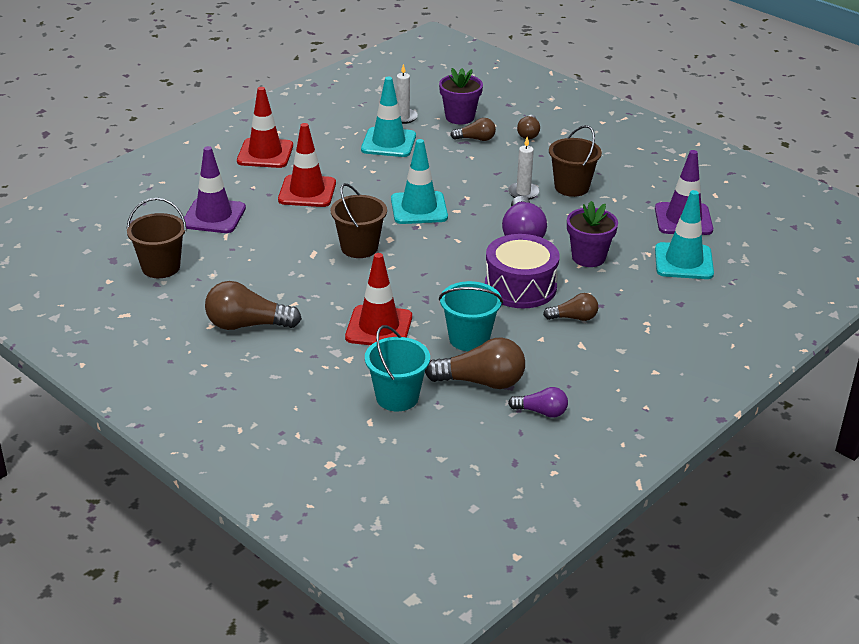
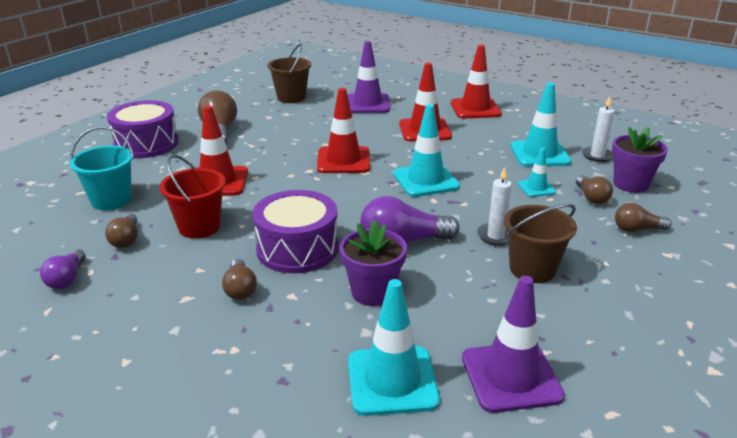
camera: 80 degrees right, 5 degrees down
(257, 380) = (146, 144): none -> purple drum
(359, 247) = (343, 160): brown bucket -> red traffic cone
(451, 159) = (536, 188): none -> turquoise traffic cone
(469, 339) = (199, 227): turquoise bucket -> red bucket
(481, 382) = (126, 239): brown light bulb -> brown light bulb, size x0.58

